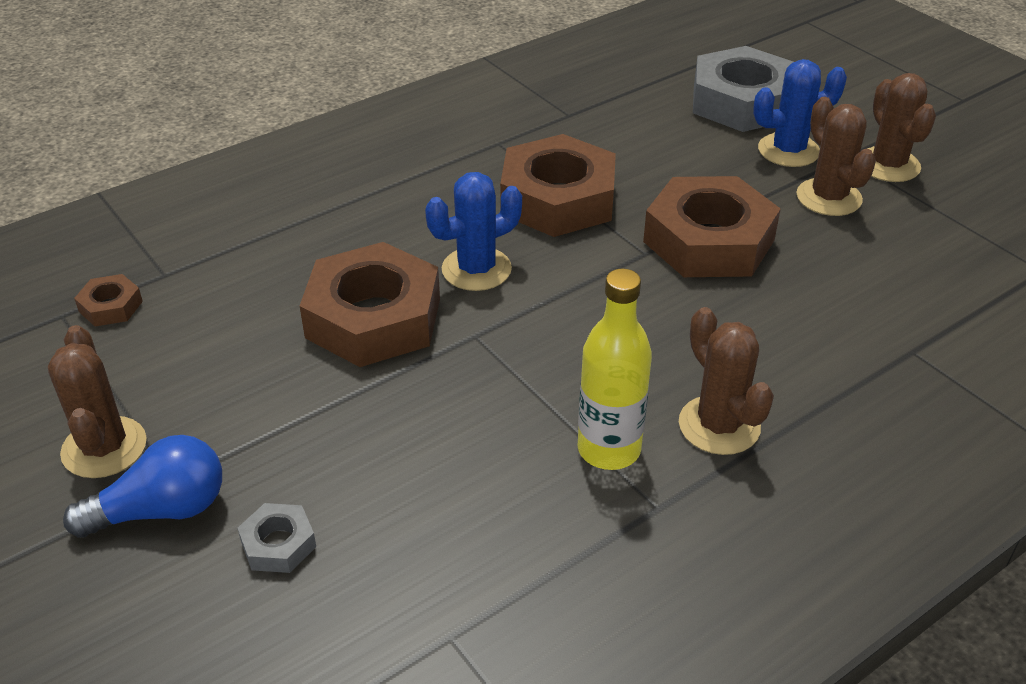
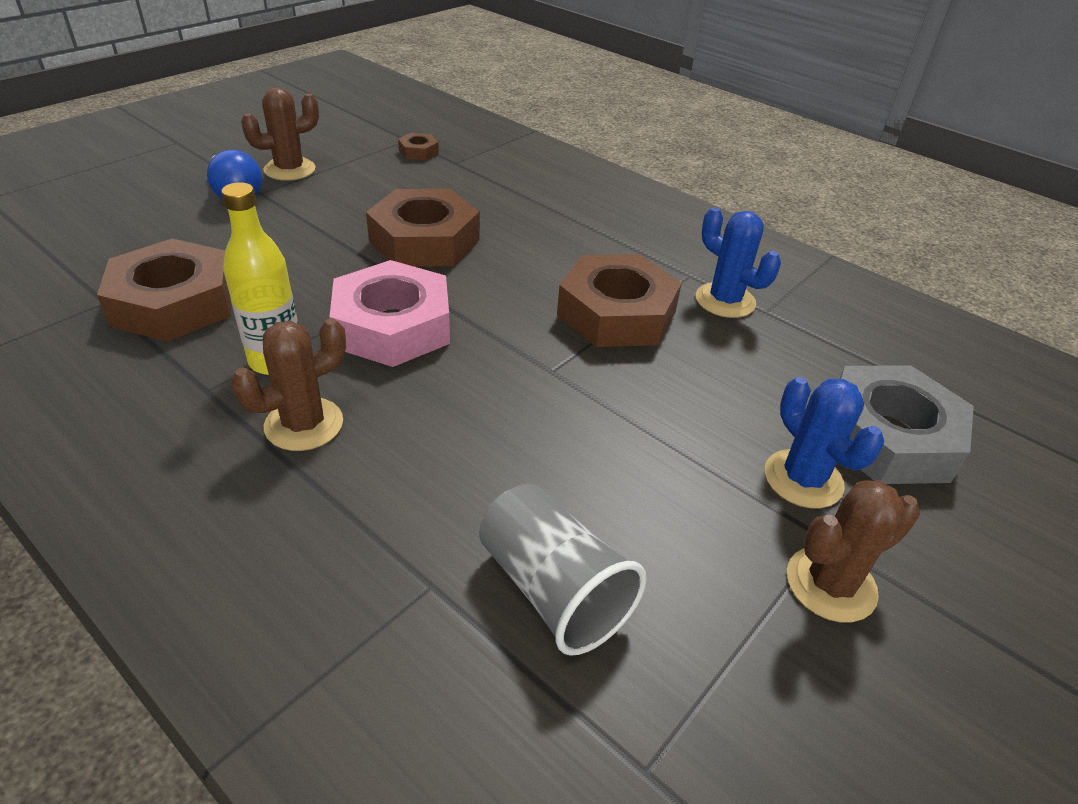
camera: 75 degrees right, 0 degrees up
(278, 544) = (200, 232): grey nut -> none
(476, 269) = (496, 279): blue cactus -> blue cactus (725, 300)
(555, 354) = (393, 326): none -> pink nut
(709, 240) = (587, 413): brown nut -> brown nut (174, 303)
(828, 197) = (717, 516): brown cactus -> none
(908, 288) = (553, 589): none -> grey cup

